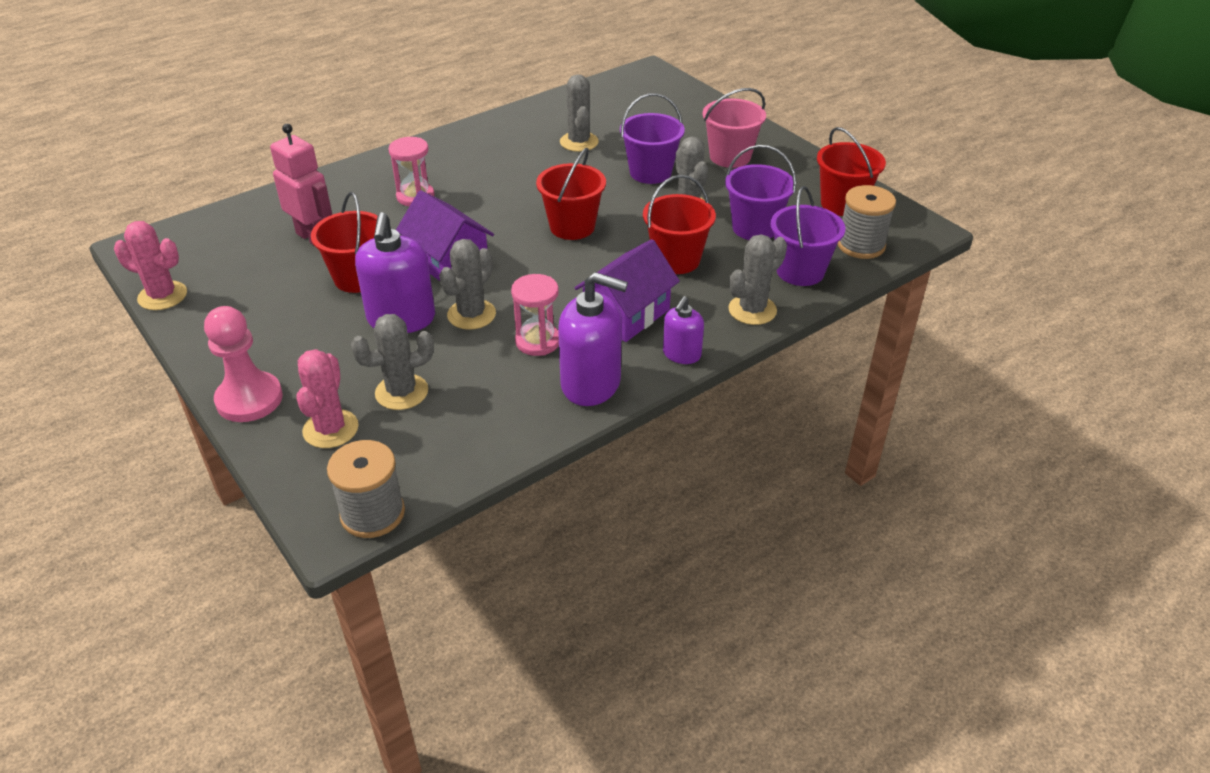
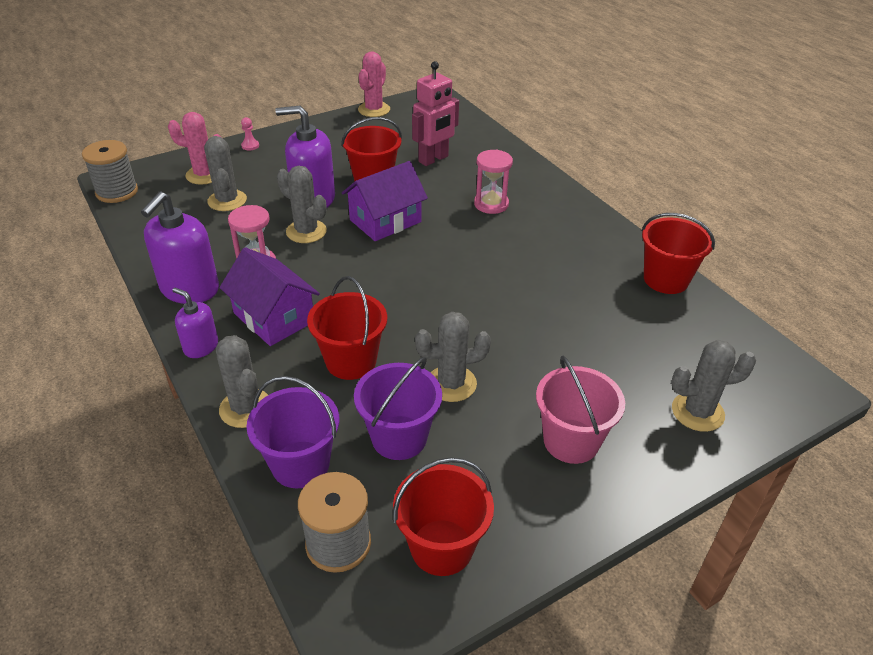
camera: 95 degrees right, 0 degrees up
(249, 399) = (250, 146): pink pawn -> pink pawn, size x0.41
(572, 227) = (426, 293): red bucket -> red bucket (666, 279)
(579, 142) = (599, 309): grey cactus -> grey cactus (697, 412)
(650, 172) = (531, 360): purple bucket -> none

